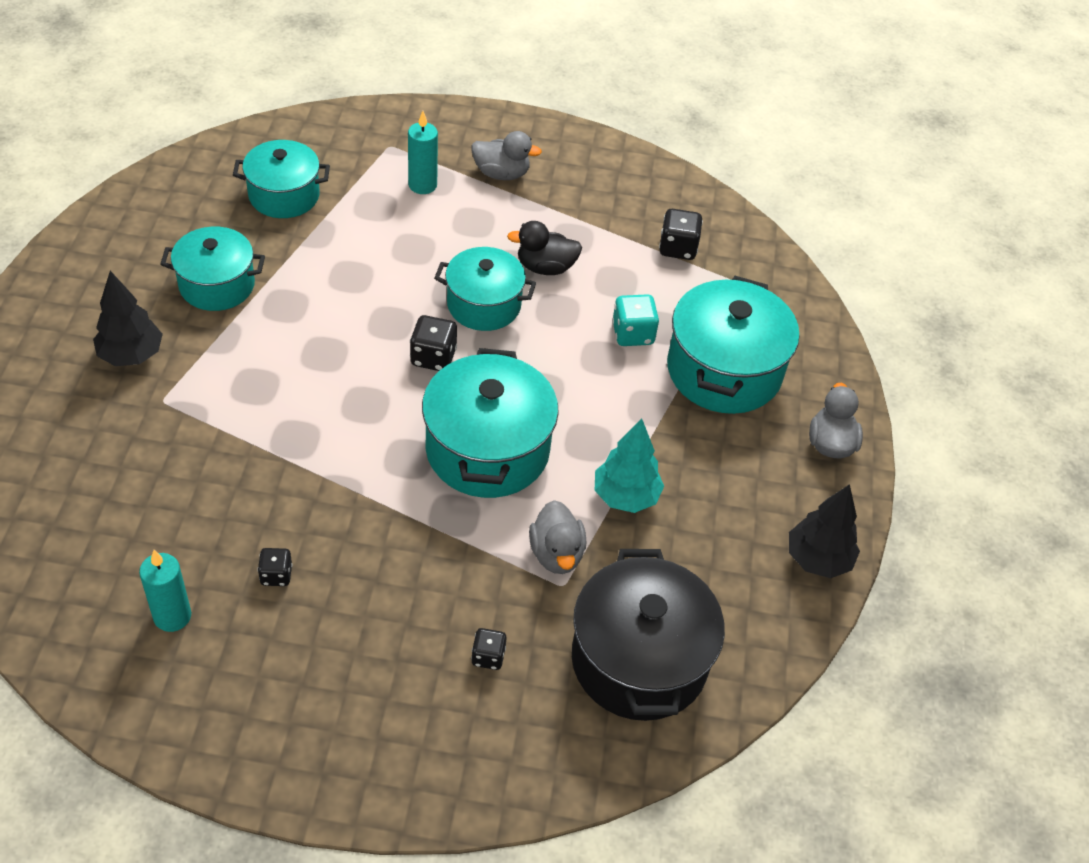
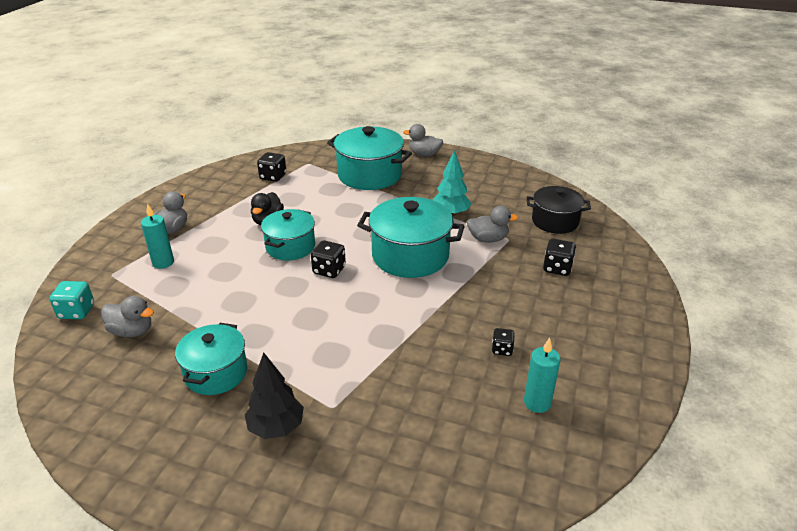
camera: 75 degrees left, 15 degrees down
(284, 195) = (132, 331): turquoise pot -> grey duck
(488, 656) = (557, 268): black dice -> black dice, size x1.54
(633, 334) = (334, 198): turquoise dice -> turquoise dice (77, 311)
(639, 660) = (555, 221): black pot -> black pot, size x0.65
(817, 559) = (493, 167): black tree -> none

